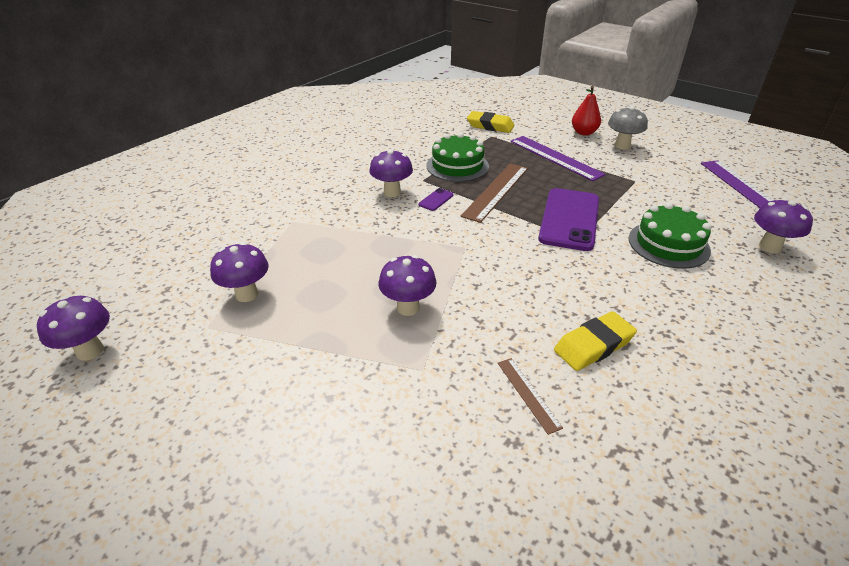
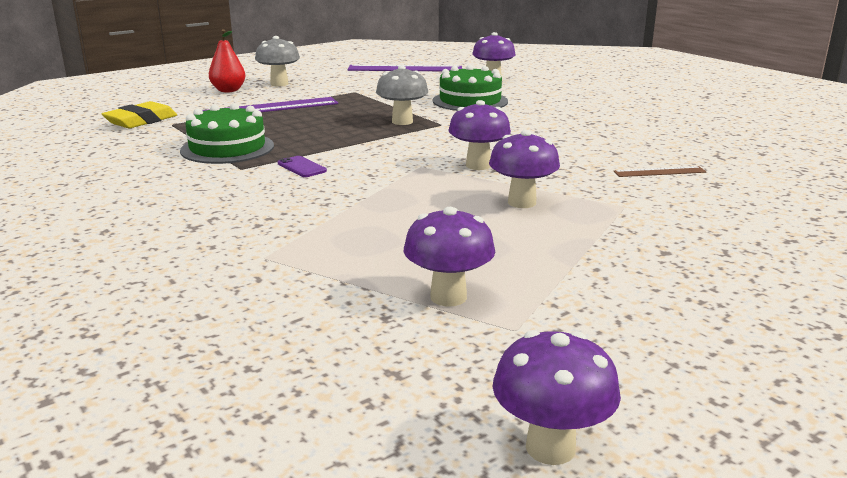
camera: 75 degrees left, 15 degrees down
(392, 192) = (254, 187): purple mushroom -> purple mushroom (478, 165)
(496, 191) = (314, 139): brown ruler -> none
(569, 219) = (402, 122): purple phone -> grey mushroom
(593, 345) = (600, 143): yellow eraser -> none

